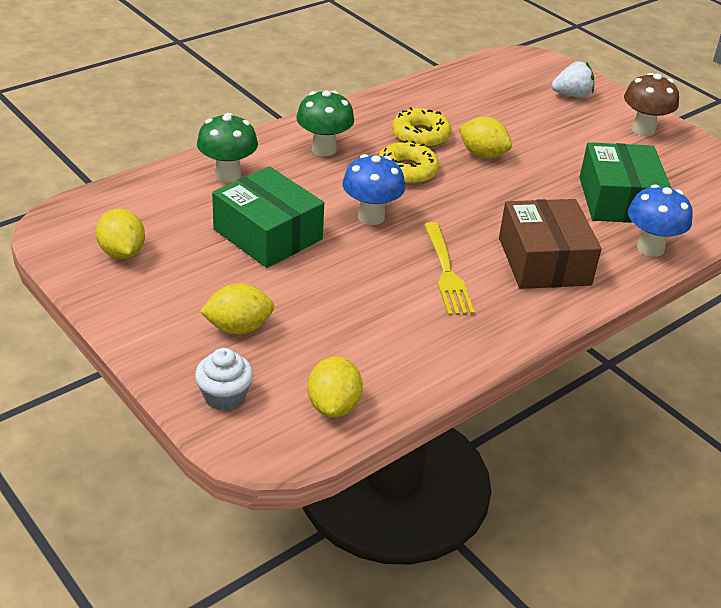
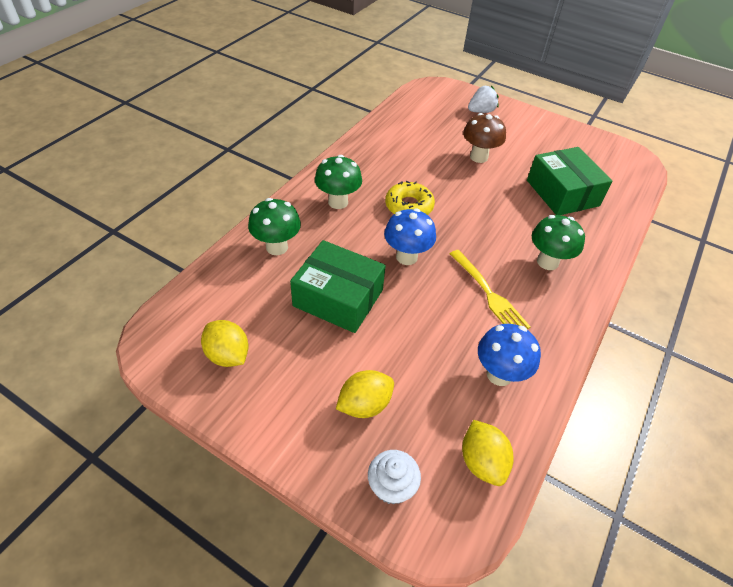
camera: 20 degrees left, 10 degrees up
(420, 136) = (401, 171): yellow donut -> none
(483, 155) = (452, 177): yellow lemon -> none
(544, 261) = (547, 262): brown box -> green mushroom
(643, 130) = (542, 129): brown mushroom -> brown mushroom (478, 157)
(650, 248) = (606, 229): blue mushroom -> blue mushroom (499, 374)

